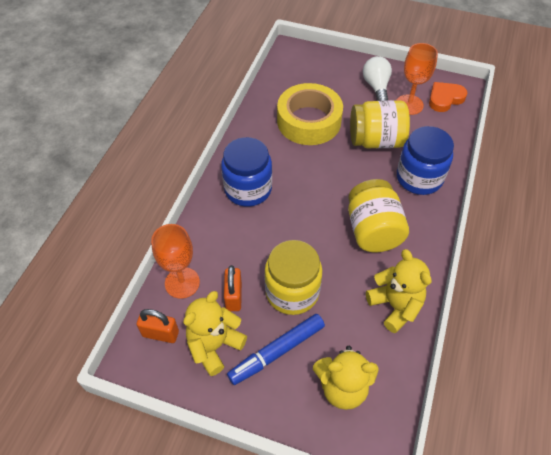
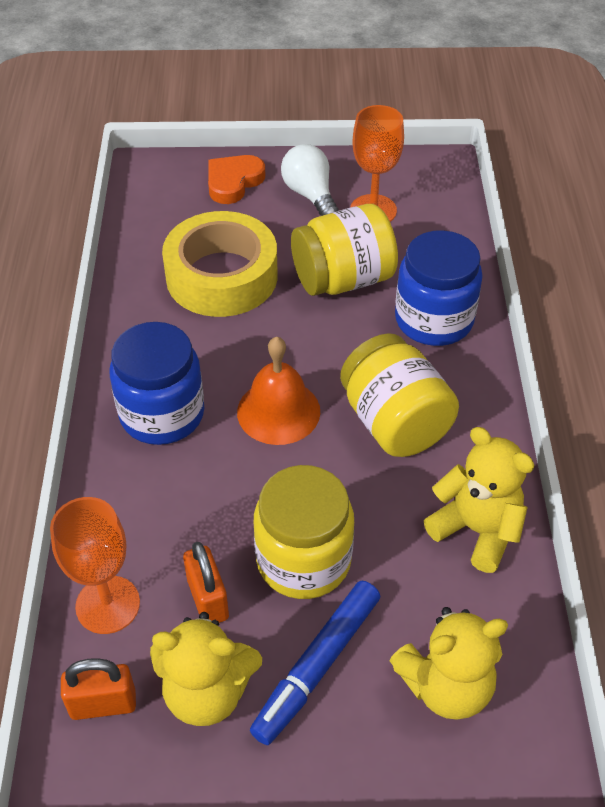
camera: 20 degrees left, 5 degrees down
(214, 345) = (207, 692): yellow teddy bear -> yellow teddy bear turned 105 degrees counterclockwise
(310, 205) = (278, 411): none -> orange bell
(445, 99) = (424, 188): orange heart -> orange heart (233, 182)

